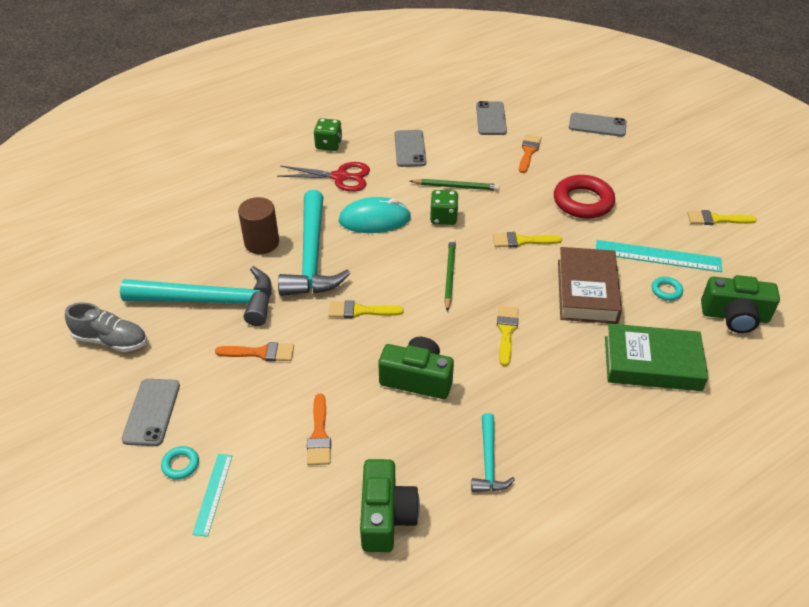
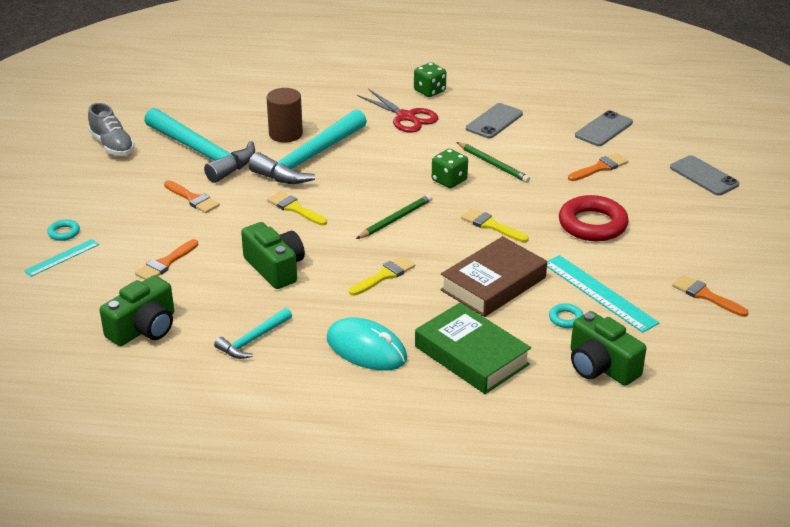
camera: 40 degrees right, 10 degrees down
(151, 412) = (84, 196): grey phone -> none
(374, 219) = (391, 157): turquoise mouse -> turquoise mouse (366, 349)
(716, 219) = (705, 295): yellow brush -> orange brush

